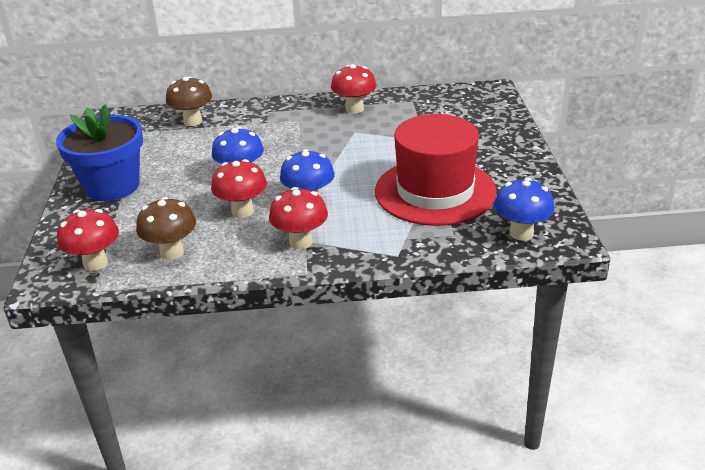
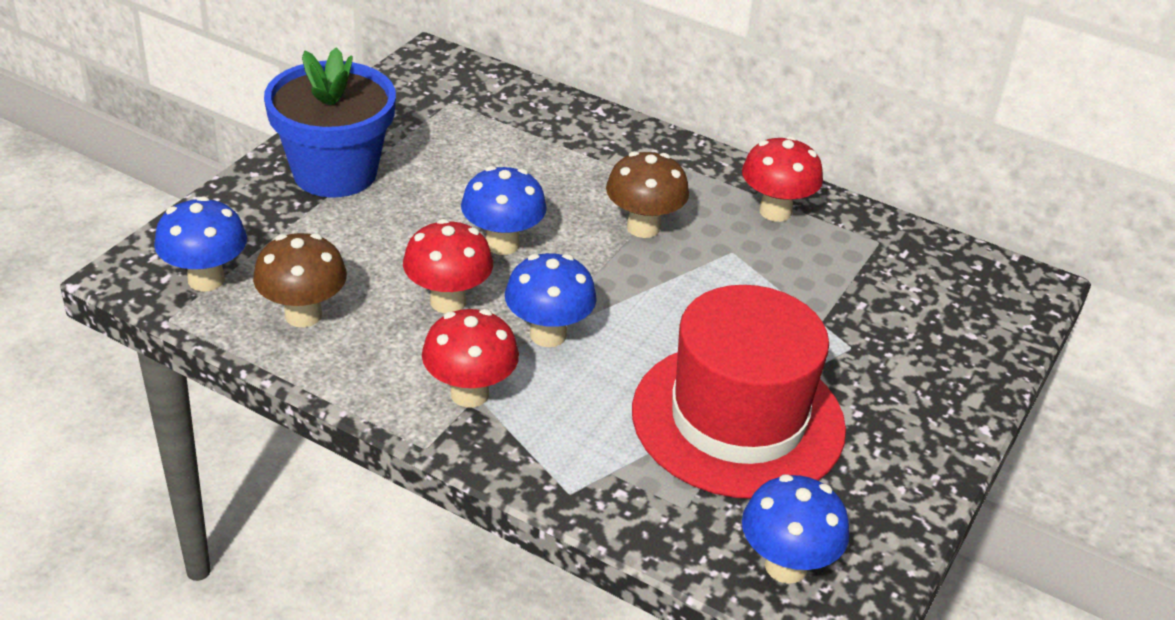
camera: 30 degrees right, 5 degrees up
(95, 263) = (206, 280): red mushroom -> blue mushroom
(193, 121) = (533, 119): brown mushroom -> brown mushroom (643, 227)

